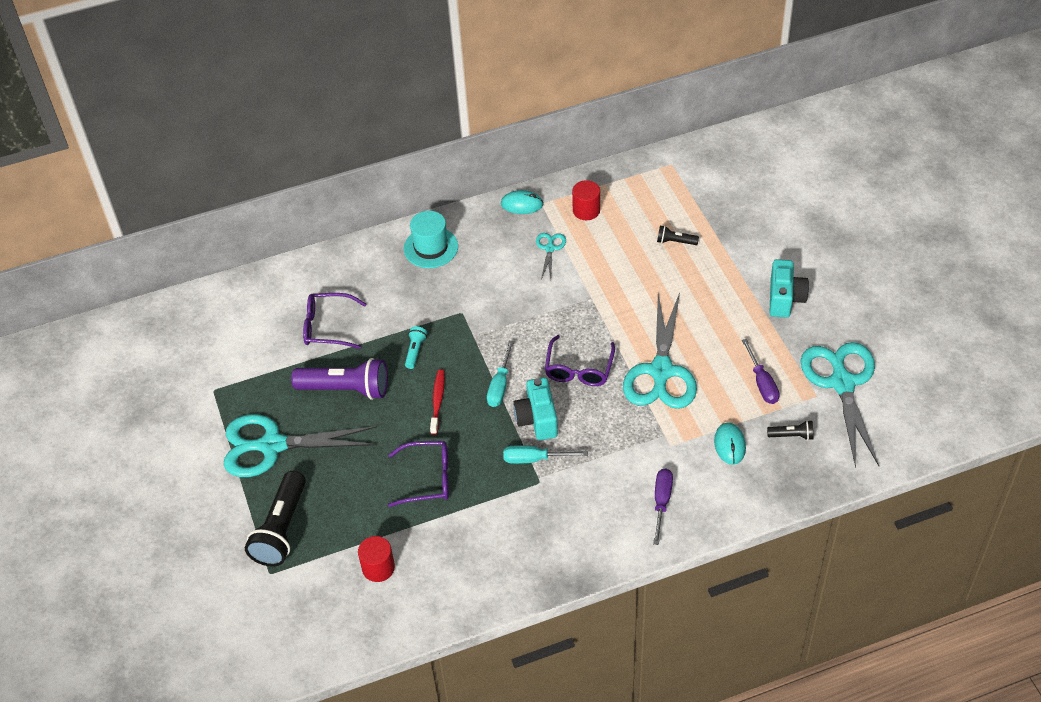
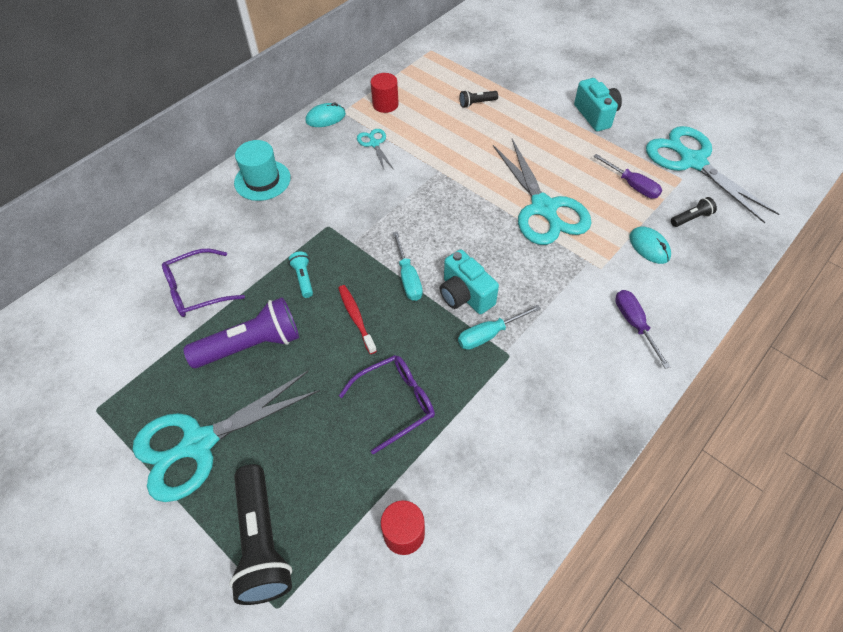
camera: 30 degrees left, 5 degrees up
(579, 369) = (471, 234): purple glasses -> none

